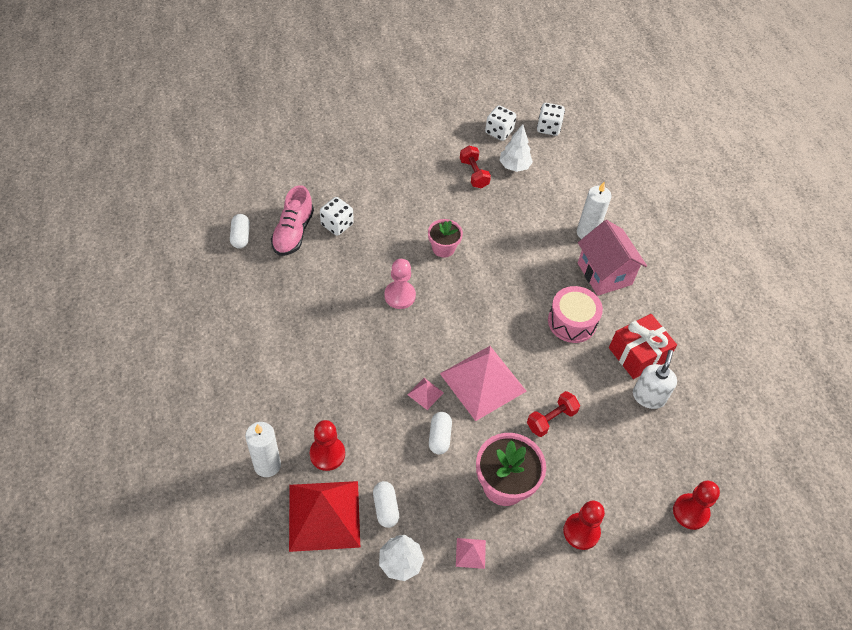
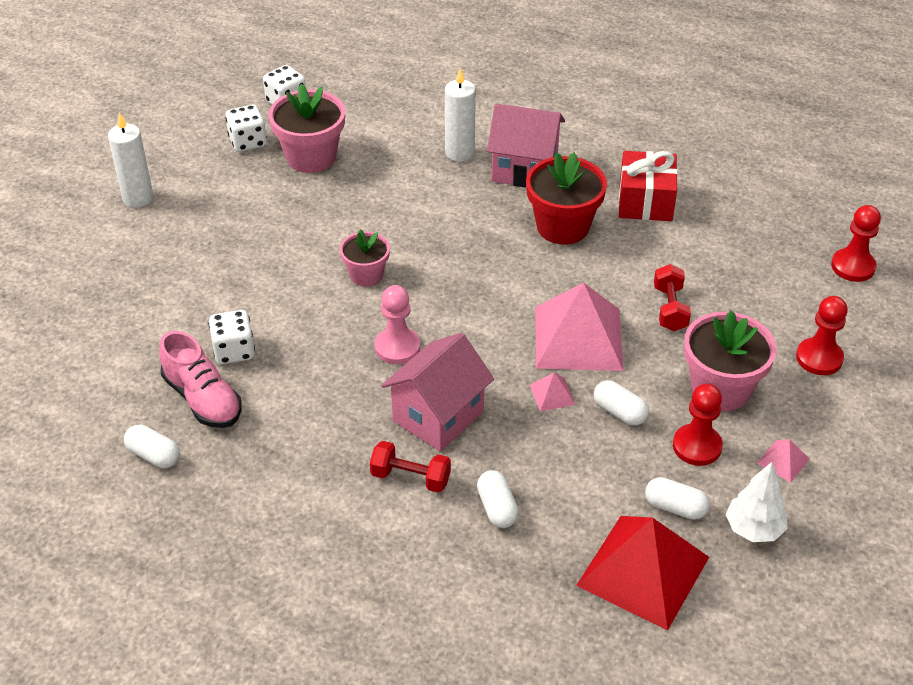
camera: 50 degrees left, 10 degrees down
(267, 465) = (531, 595): white candle -> white candle (138, 198)
(317, 413) = (497, 508): none -> white capsule
(327, 454) = (562, 526): red pawn -> red pawn (697, 446)
(363, 345) = (438, 416): none -> pink house
(474, 174) = (286, 194): red dumbbell -> red dumbbell (410, 477)
(514, 166) = (311, 157): white tree -> pink flower pot
(572, 322) = (563, 227): pink drum -> red flower pot
(648, 396) = (701, 222): white soap dispenser -> none

